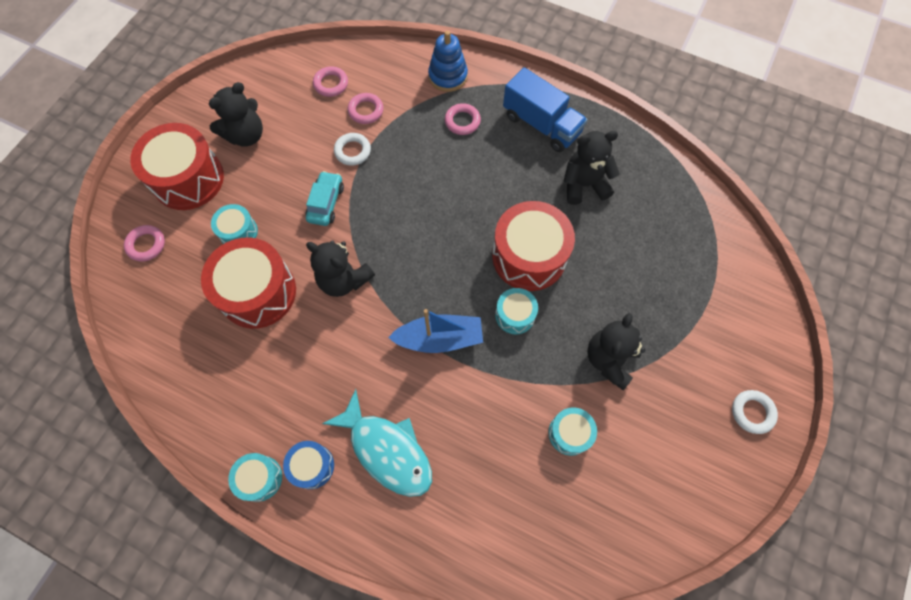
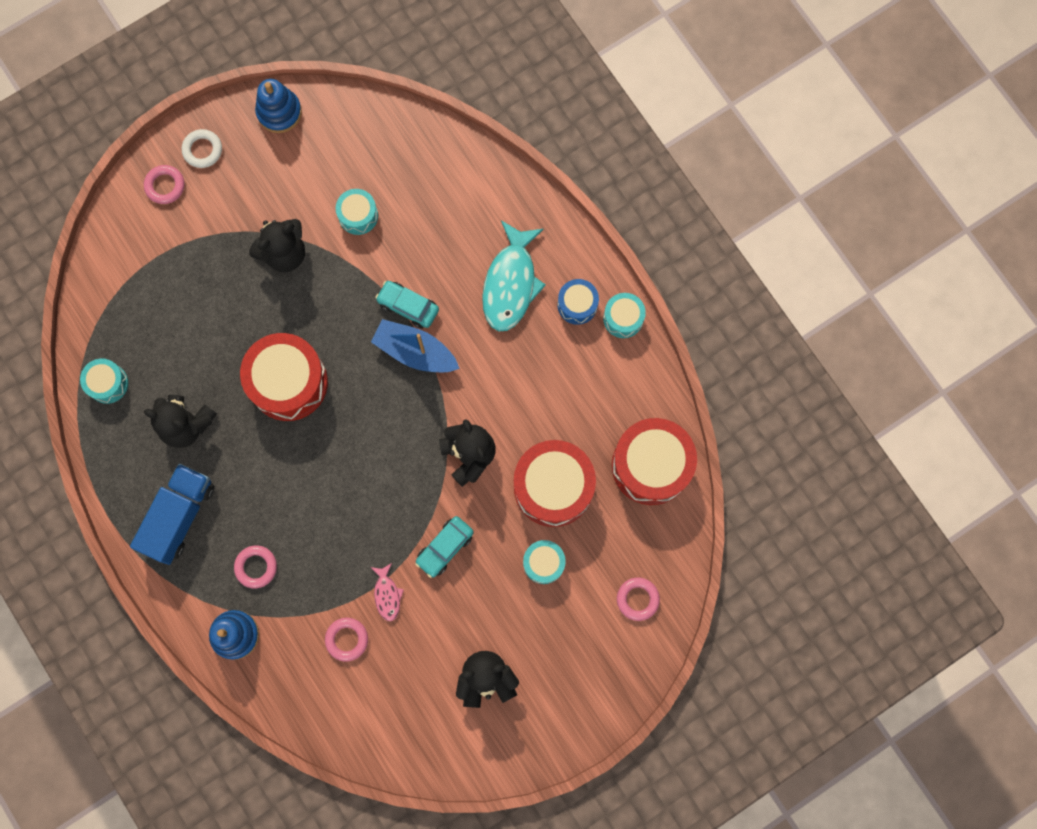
camera: 150 degrees left, 10 degrees up
(188, 179) = (568, 656): red drum -> red drum (651, 465)
(331, 84) = (364, 698): pink ring -> pink ring (165, 186)
(353, 151) = (387, 595): white ring -> pink fish
(387, 450) = (511, 284): turquoise fish -> turquoise fish turned 150 degrees counterclockwise
(470, 374) = (408, 306): none -> turquoise car
(515, 315) = (337, 335): turquoise drum -> turquoise drum (108, 383)
(541, 124) = (179, 516): blue truck -> blue truck turned 45 degrees clockwise
(716, 495) = (279, 112): none -> blue stacking toy

